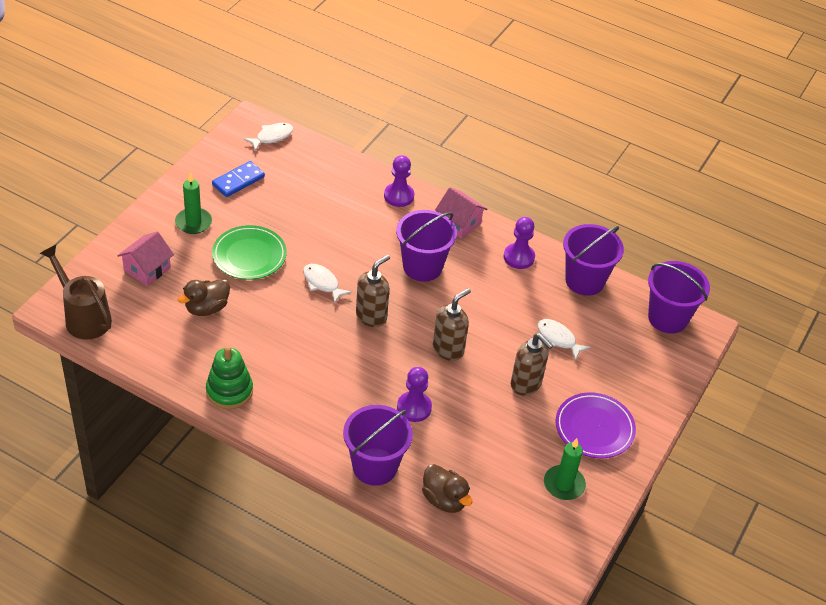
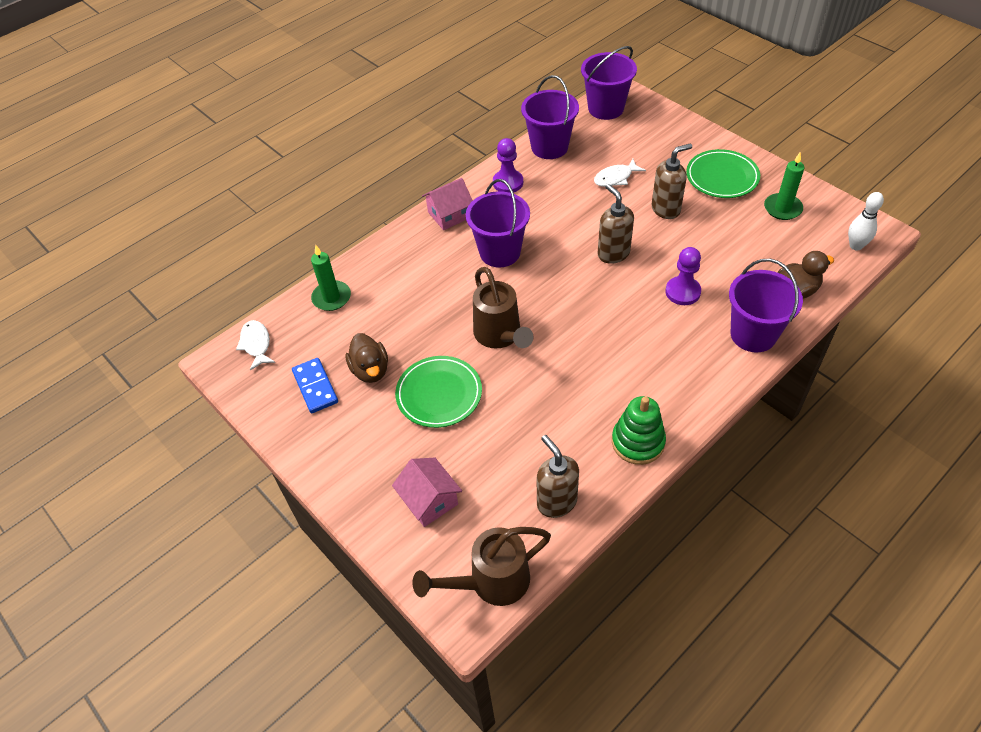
camera: 65 degrees left, 5 degrees up
(193, 222) = (367, 441): green candle -> green candle (331, 297)
(206, 308) = (509, 447): brown duck -> brown duck (370, 370)
(322, 283) = (500, 335): white fish -> brown watering can
(371, 316) = (557, 303): brown soap dispenser -> brown soap dispenser (556, 502)
(399, 196) = (394, 252): purple pawn -> none
(528, 552) = (856, 246): none -> white bowling pin
(594, 428) = (722, 177): purple plate -> green plate

